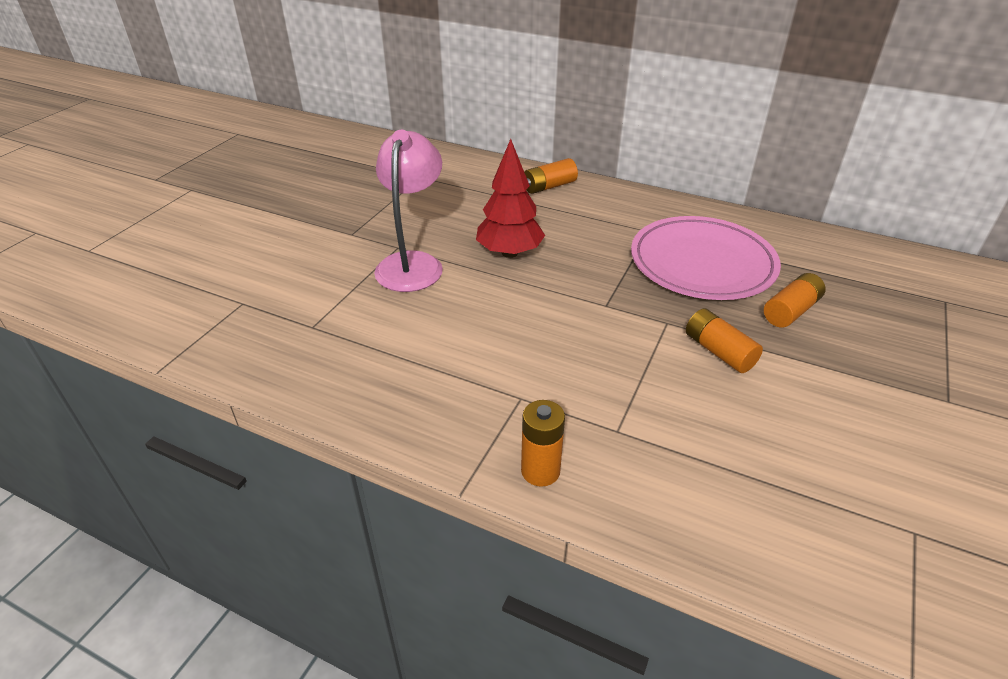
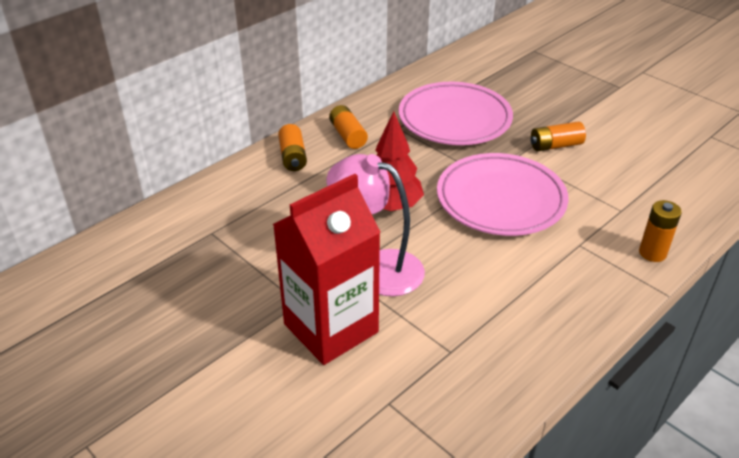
camera: 70 degrees left, 0 degrees up
(324, 255) = (331, 328): none -> red carton
(569, 322) = (500, 200): none -> pink plate
(791, 311) = (523, 104): orange battery -> orange battery (348, 135)

